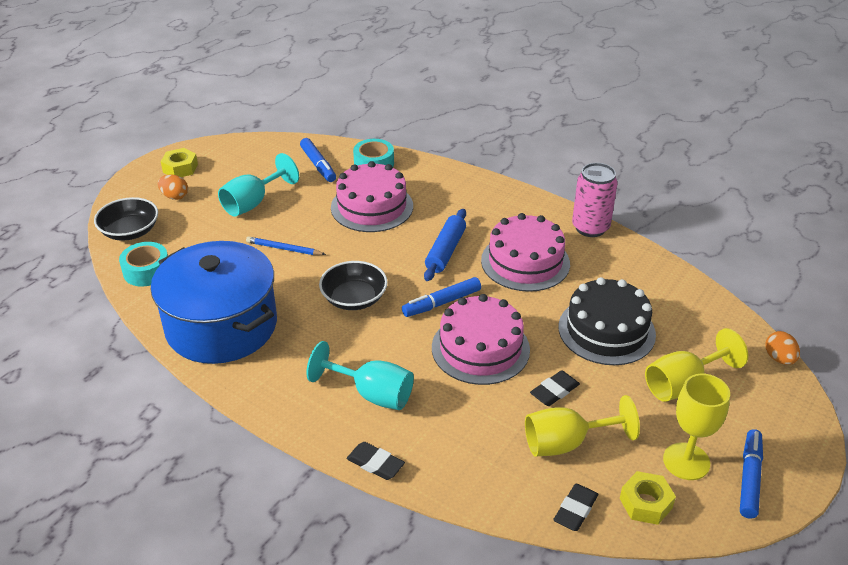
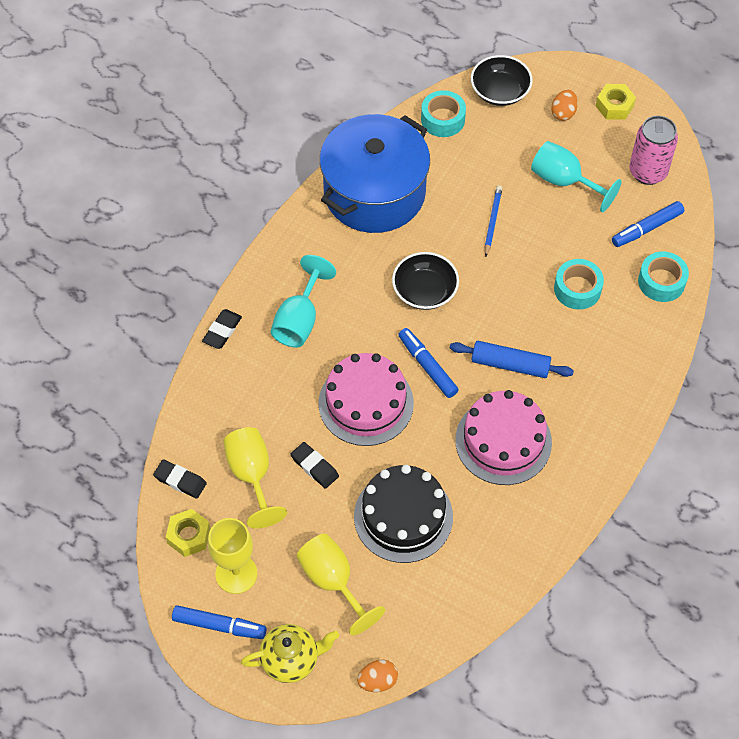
camera: 85 degrees right, 20 degrees up
(372, 207) = (577, 289): pink cake -> turquoise tape
(590, 228) = (576, 508): pink can -> pink can (647, 172)
(774, 420) = (291, 660): none -> yellow teapot

